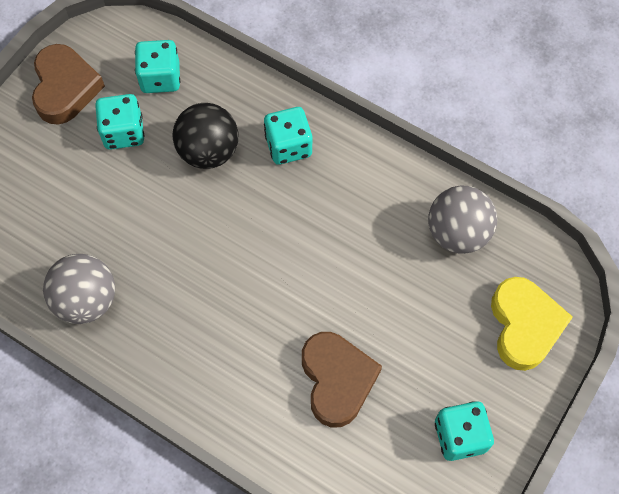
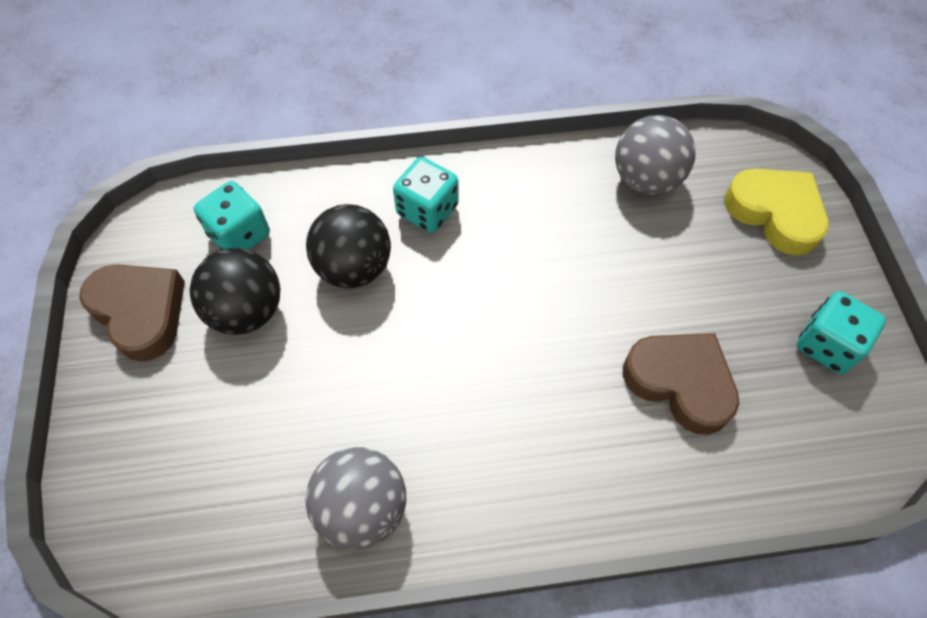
camera: 40 degrees left, 5 degrees down
(123, 132) = (247, 311): turquoise dice -> black ball

